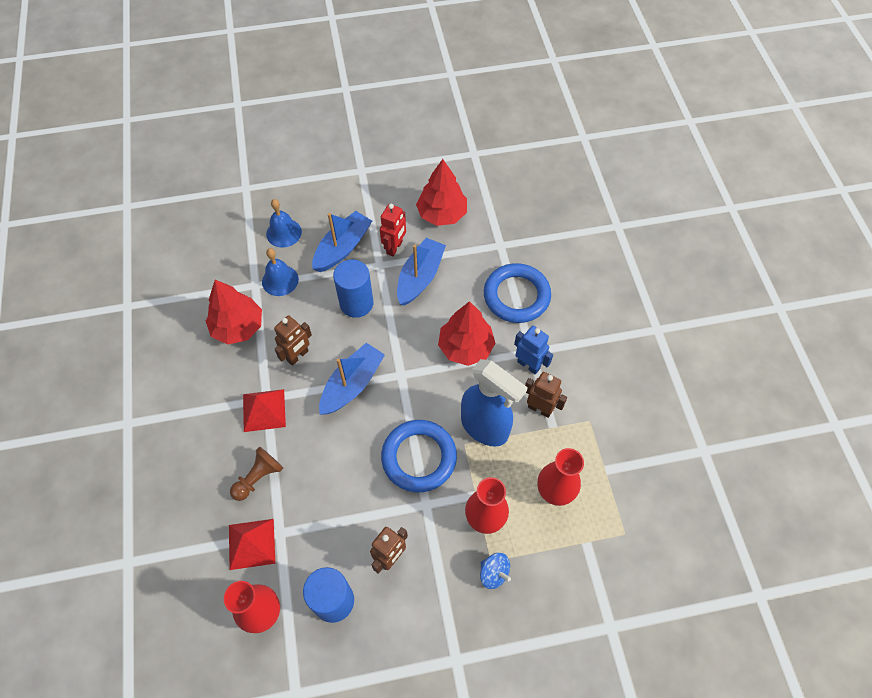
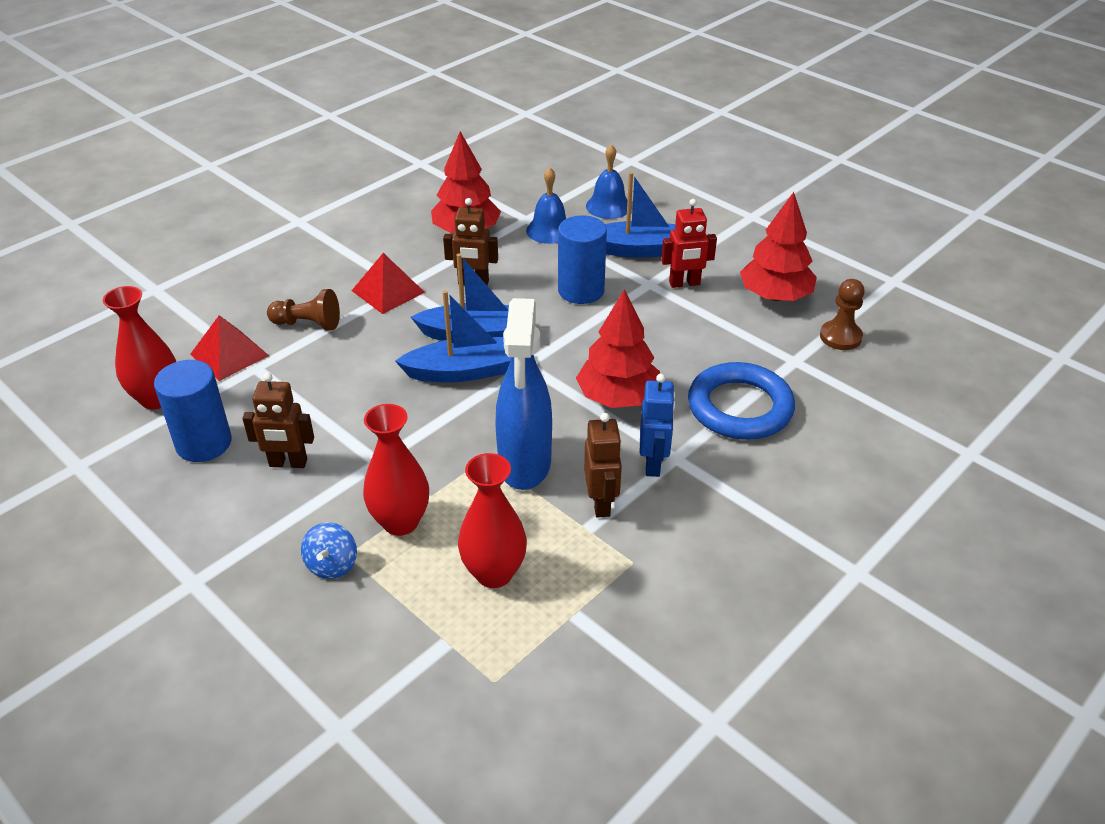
camera: 55 degrees right, 20 degrees down
(419, 457) = (433, 427): blue ring -> none
(420, 277) = (669, 319): blue boat -> blue boat (465, 371)
(498, 211) = (840, 337): none -> brown pawn

